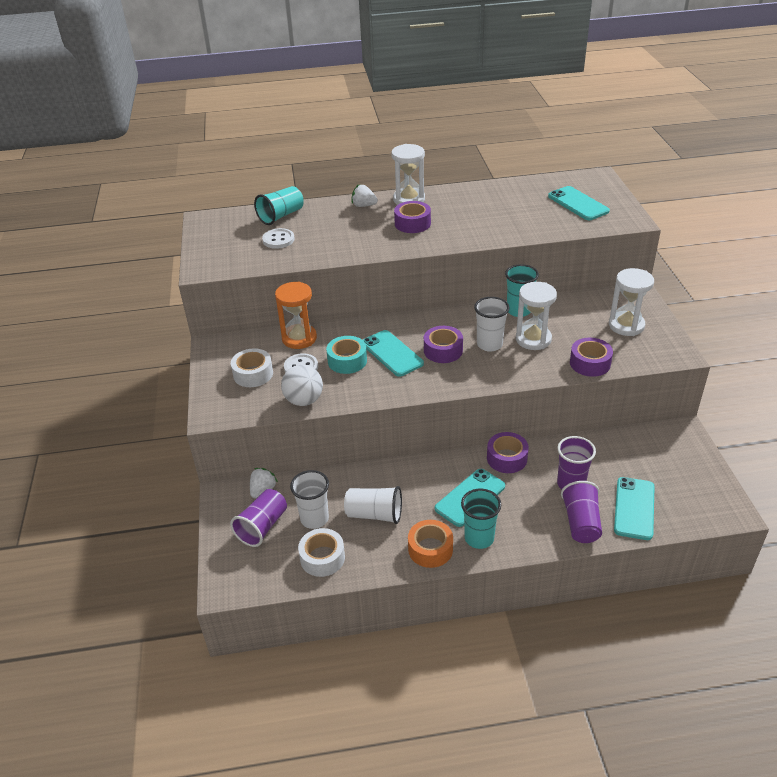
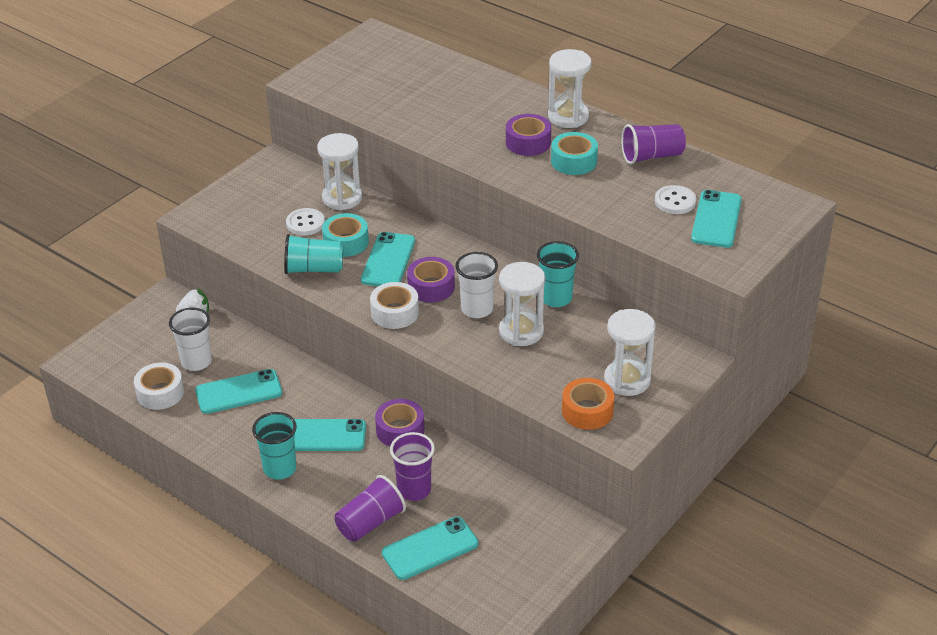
camera: 45 degrees right, 0 degrees up
(253, 374) = (265, 204): white tape -> white tape (395, 313)
(262, 527) = (157, 340): purple cup -> purple cup (651, 156)
(278, 240) = (396, 89): white button -> white button (675, 201)
(281, 216) = (436, 67): turquoise cup -> turquoise cup (314, 269)
(299, 338) = (342, 198): orange hourglass -> white hourglass
(304, 400) = (266, 251): white ball -> none
(363, 205) = (518, 99): white strawberry -> none
(374, 514) = (238, 392): white cup -> turquoise phone
(430, 549) = (235, 447): orange tape -> orange tape (587, 411)
(455, 218) = (574, 161): none -> turquoise tape
(590, 363) = (530, 386): purple tape -> none

